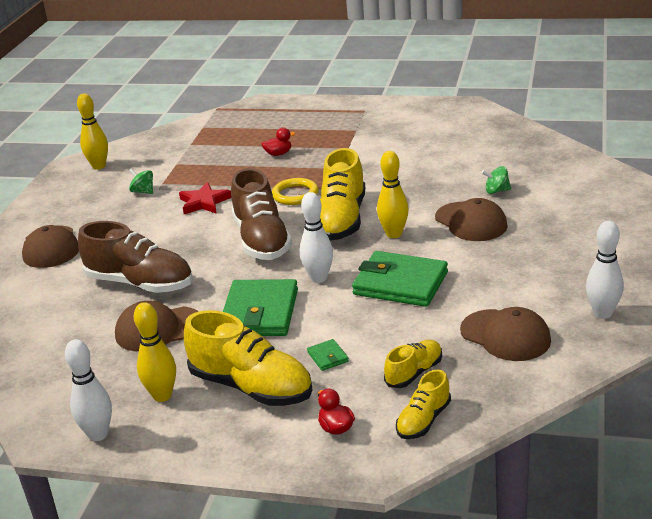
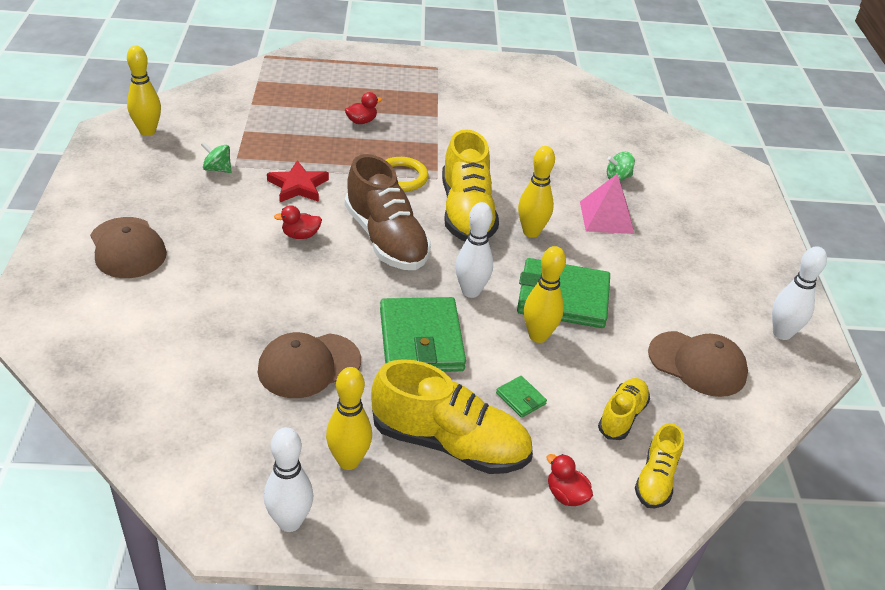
camera: 20 degrees left, 10 degrees up
(140, 283) = (262, 300): brown shoe -> none
(191, 238) = (300, 235): none -> red duck
(364, 311) = (538, 336): none -> yellow bowling pin
(471, 222) = (606, 217): brown cap -> pink pyramid

